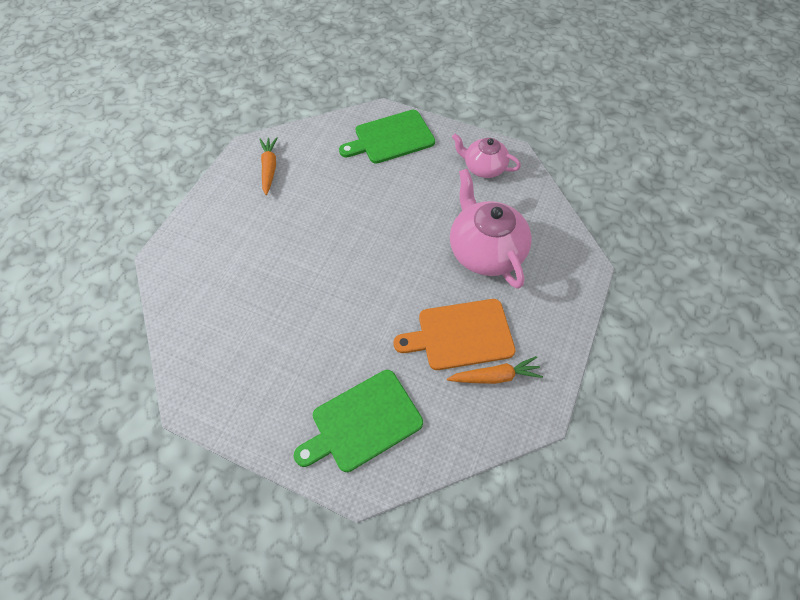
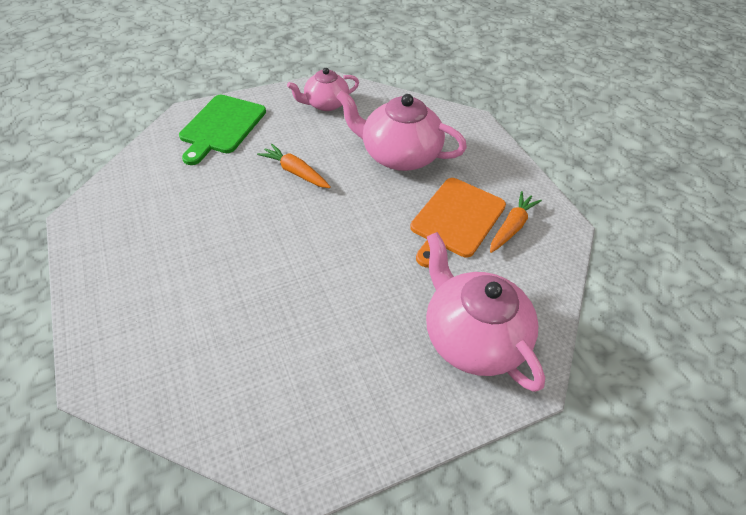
camera: 50 degrees left, 10 degrees down
(269, 168) = (127, 218): orange carrot -> orange carrot (295, 172)
(362, 422) = (472, 337): green cutting board -> pink teapot

